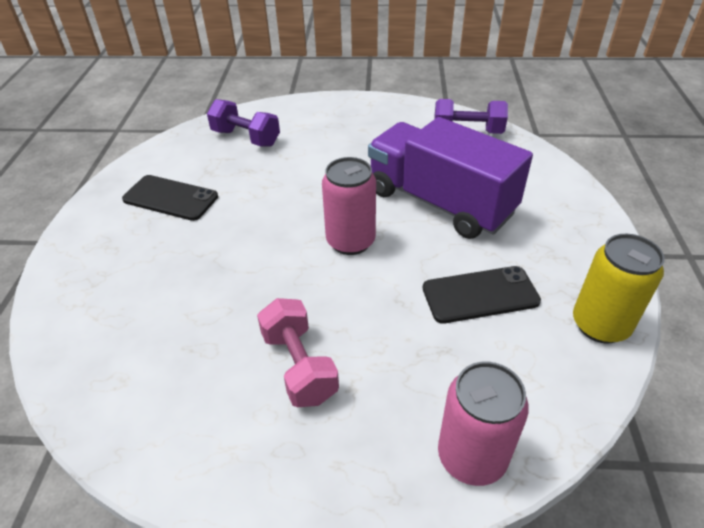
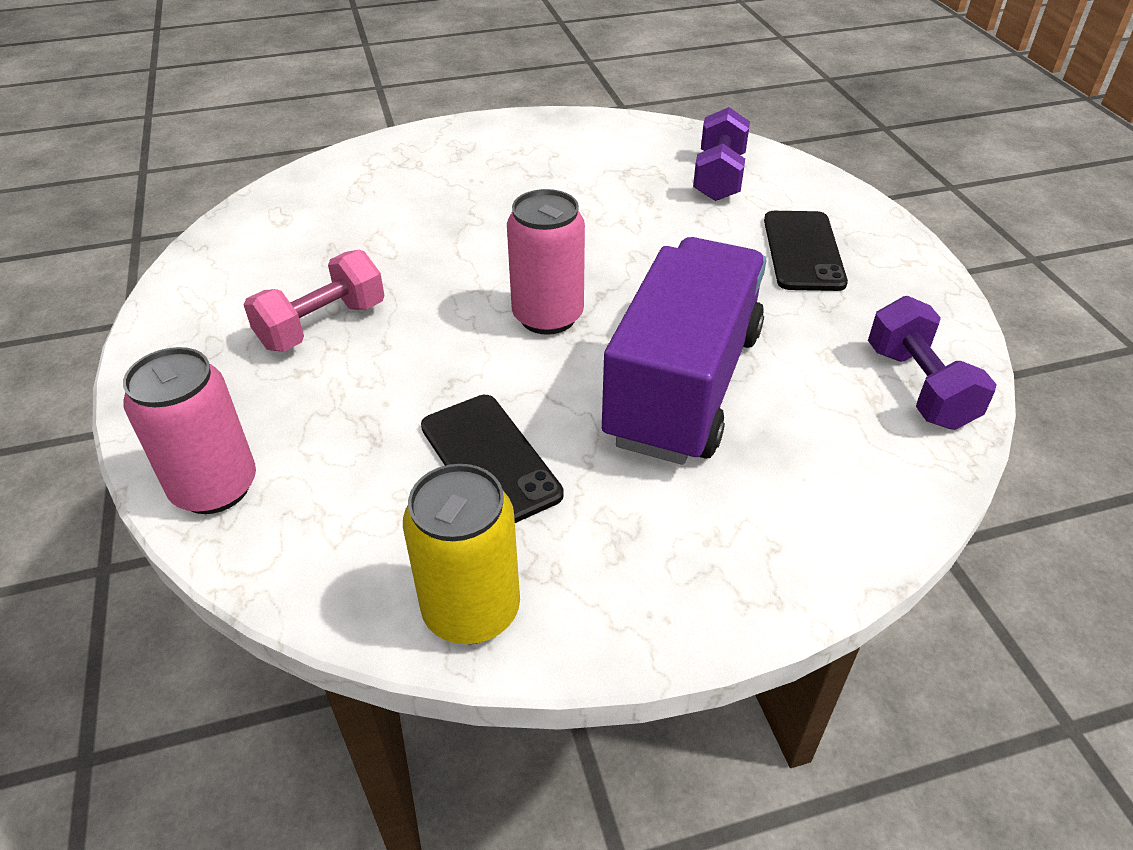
camera: 70 degrees right, 0 degrees up
(170, 198) = (558, 163): black phone -> black phone (803, 251)

